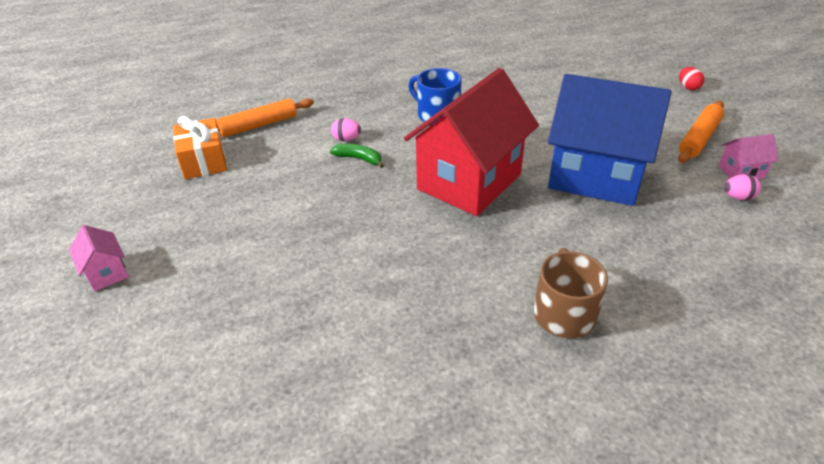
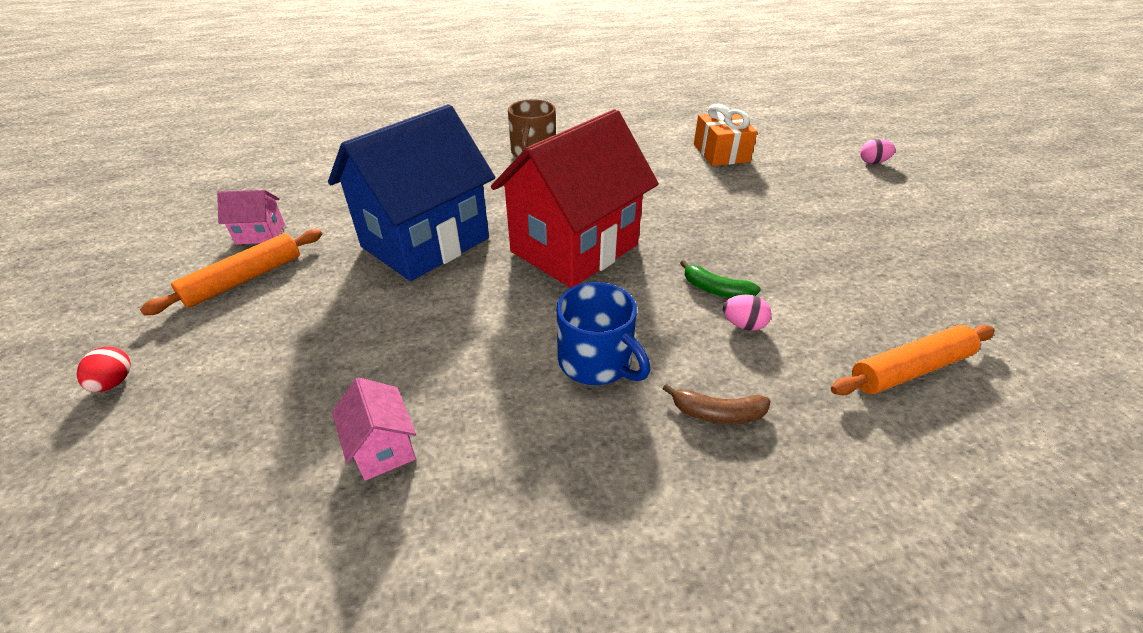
camera: 175 degrees left, 0 degrees up
(106, 273) = (922, 197): pink house -> pink house (383, 448)
(204, 161) = (942, 306): orange gift -> orange gift (721, 153)
(373, 101) = (717, 413): none -> brown banana
(595, 176) = (425, 242): blue house -> blue house turned 75 degrees counterclockwise
(738, 197) = (303, 211): pink egg -> pink egg (872, 162)

